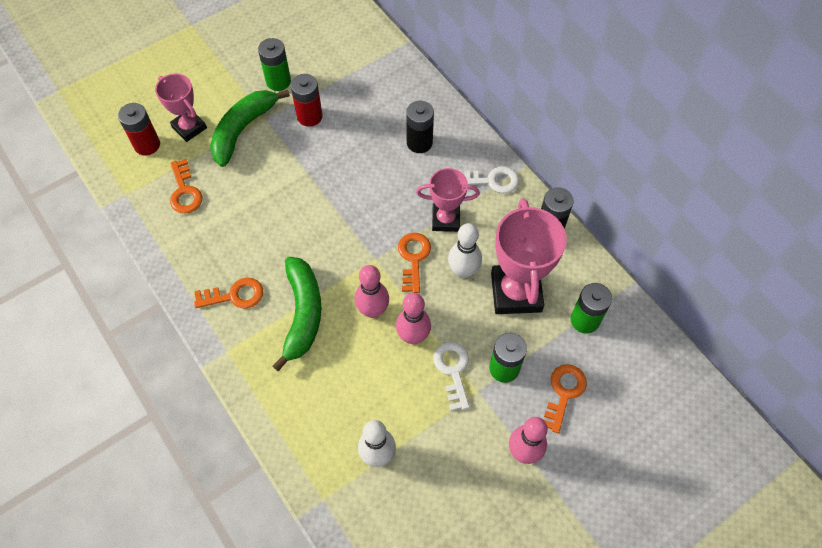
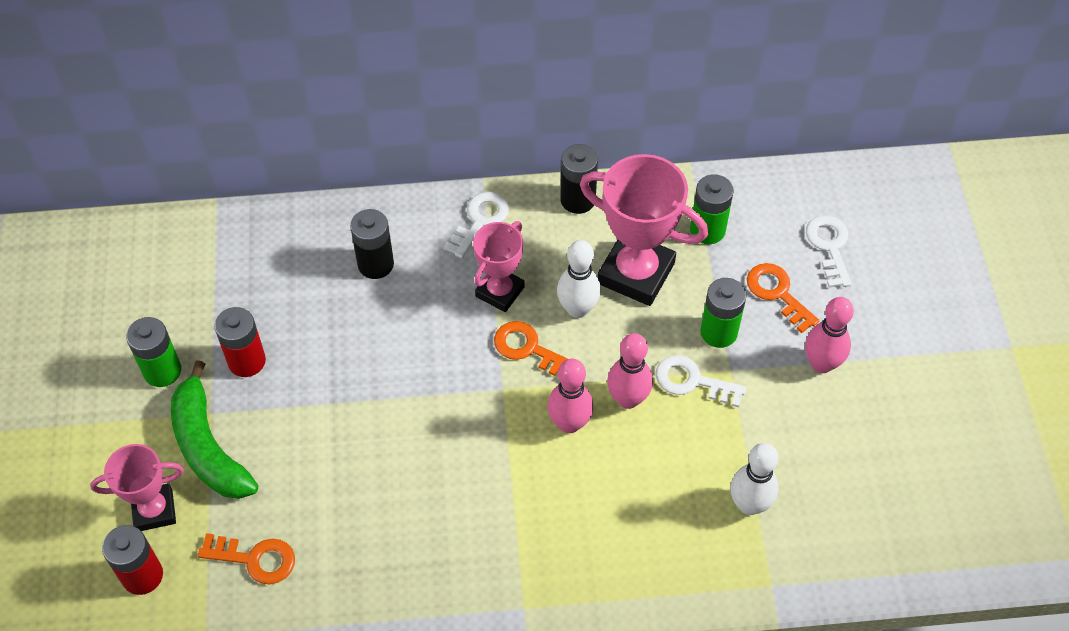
camera: 60 degrees left, 5 degrees down
(235, 295) = (453, 565): orange key -> none
(302, 314) = (527, 500): green banana -> none
(631, 410) = (829, 246): none -> white key

